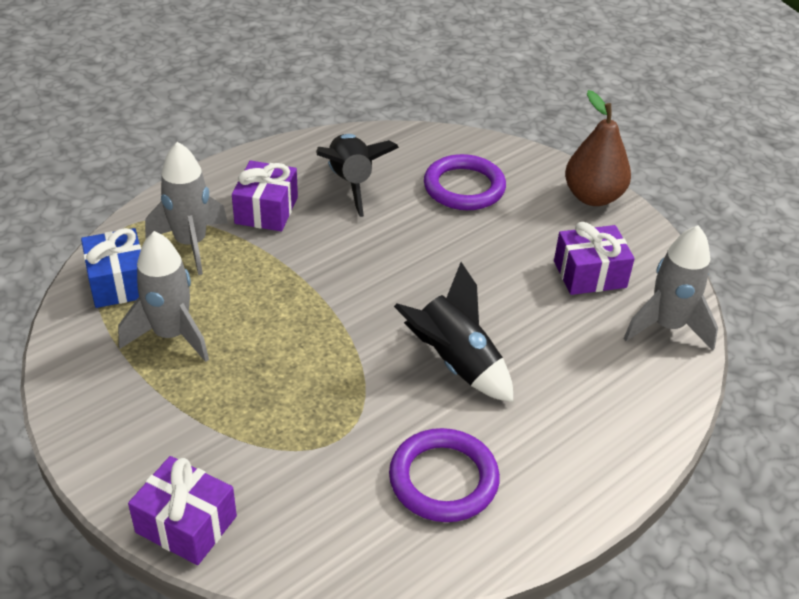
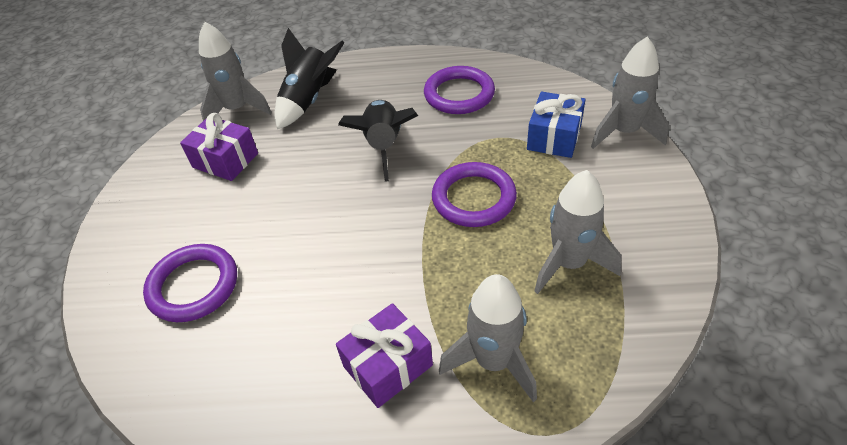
camera: 135 degrees left, 5 degrees up
(118, 282) = (592, 349): blue gift -> blue gift (554, 137)
(186, 524) = (624, 132): purple gift -> grey rocket
(306, 353) = (473, 198): none -> purple ring
(351, 183) = (276, 354): black rocket -> black rocket (309, 100)
(593, 197) = (123, 218): brown pear -> none

